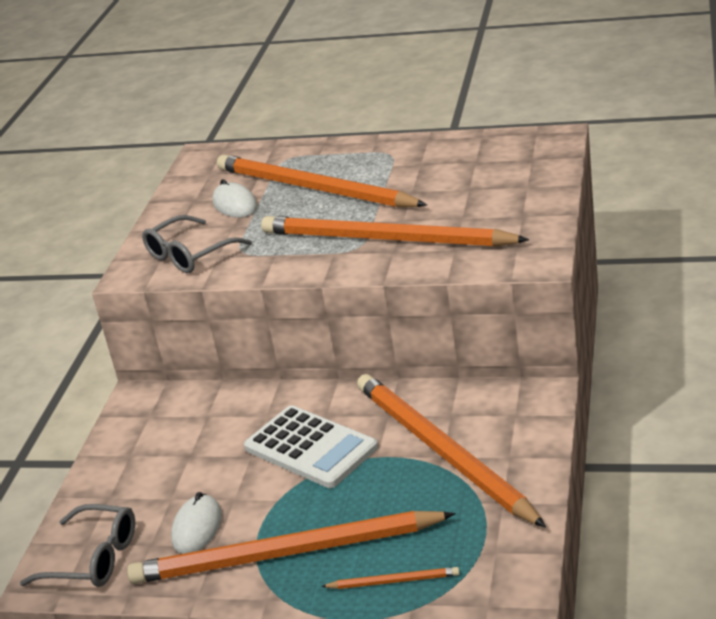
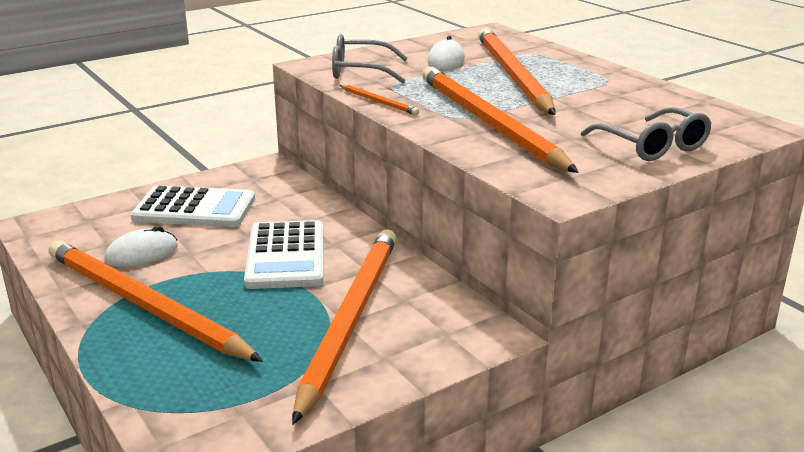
camera: 40 degrees right, 5 degrees down
(93, 558) = (72, 231): grey glasses -> grey glasses (652, 146)
(157, 469) = (194, 209): none -> white calculator
(394, 581) = (152, 375): orange pencil -> orange pencil (379, 102)

